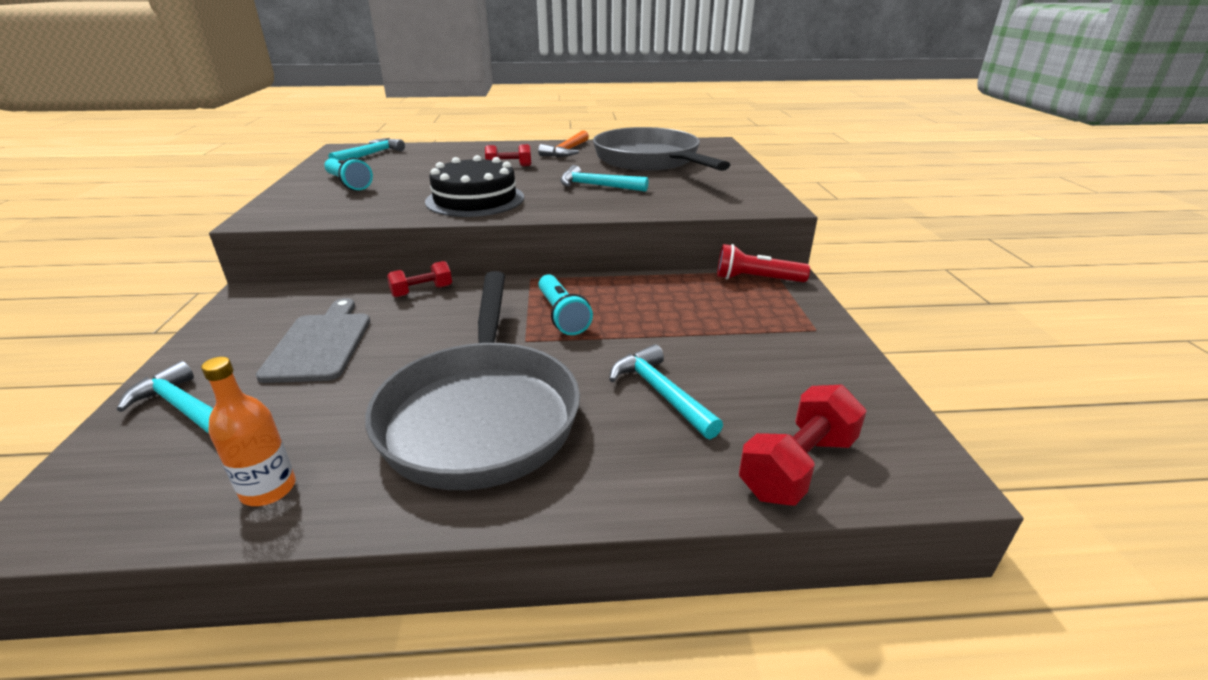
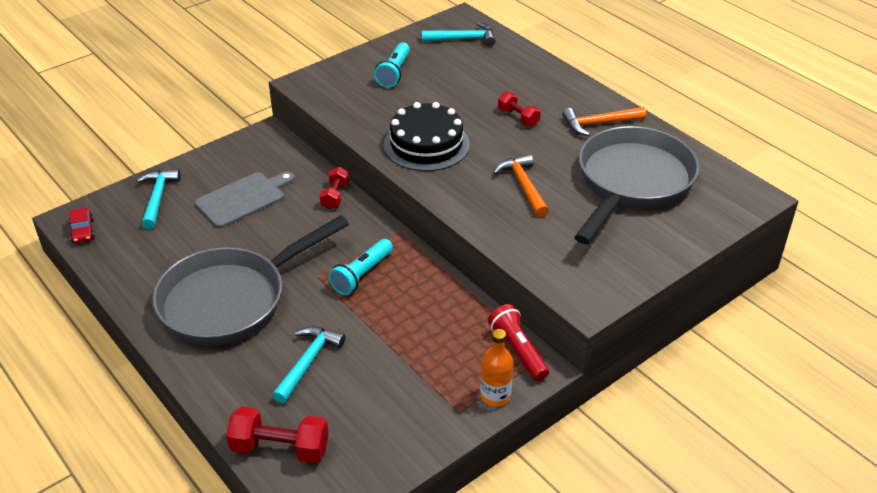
camera: 55 degrees right, 10 degrees up
(92, 517) = (83, 231): none -> red car
(268, 489) = (129, 267): orange bottle -> orange bottle (495, 396)
(422, 291) = (335, 196): red dumbbell -> red dumbbell turned 75 degrees clockwise
(597, 186) = (523, 186): turquoise hammer -> orange hammer

